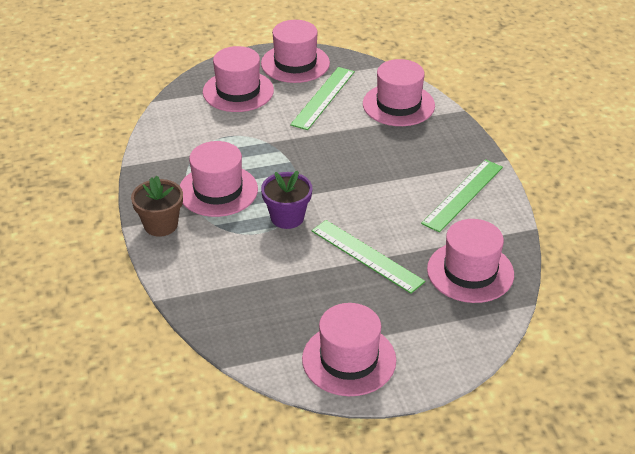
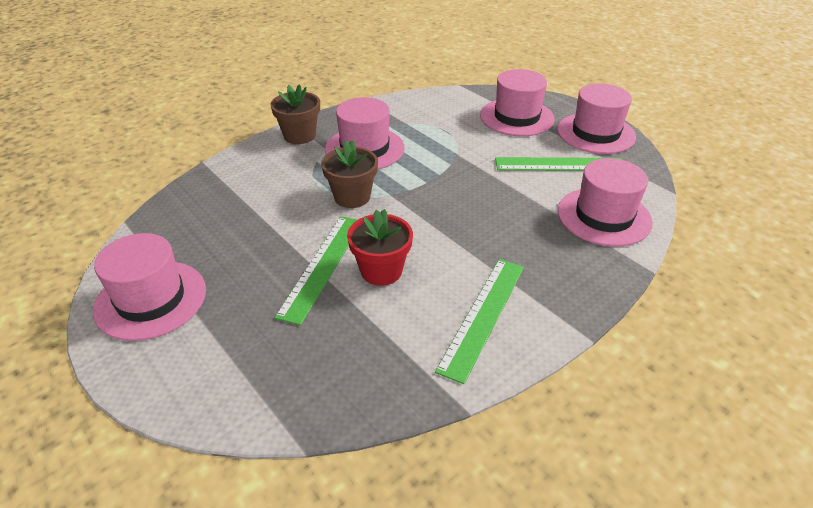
camera: 65 degrees right, 0 degrees up
(287, 217) = (352, 197): purple flower pot -> brown flower pot
(391, 227) = (381, 271): none -> red flower pot
(463, 195) = (483, 316): green ruler -> green ruler turned 75 degrees counterclockwise
(470, 272) = (338, 363): pink hat -> none

